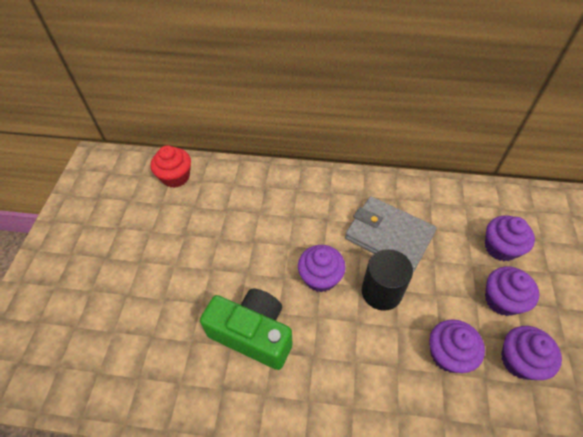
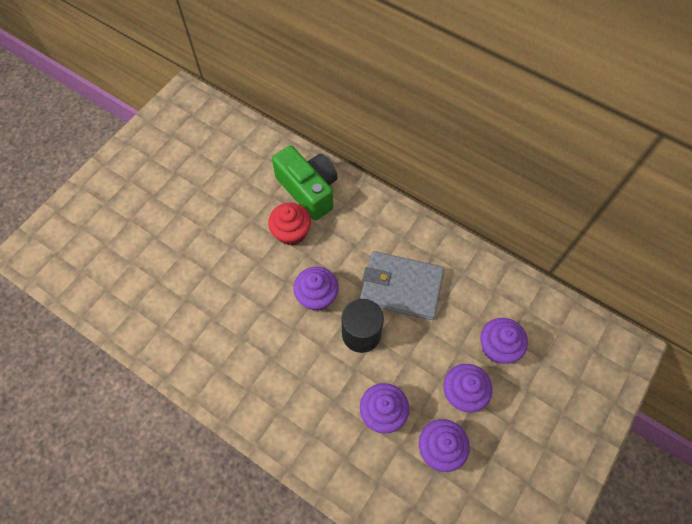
camera: 25 degrees right, 10 degrees up
(175, 177) = (245, 144): red cupcake -> red cupcake (291, 232)
(253, 334) = (235, 317): green camera -> green camera (308, 190)
(389, 236) = (401, 287): grey wallet -> grey wallet turned 45 degrees counterclockwise

